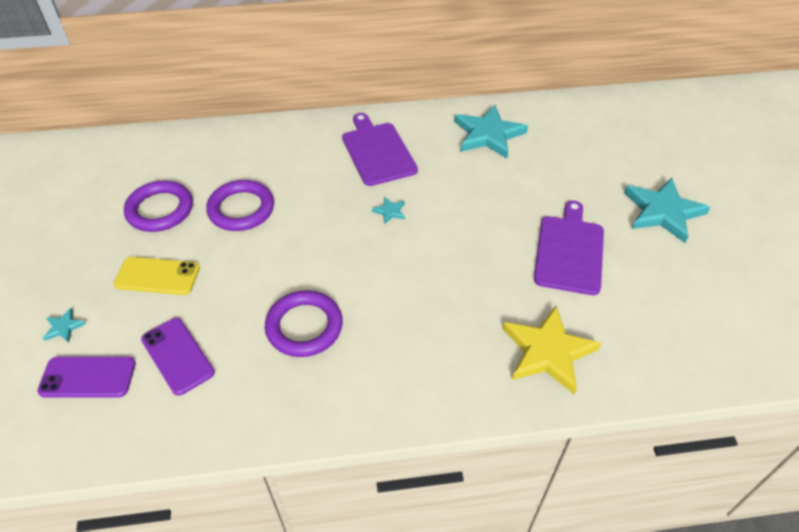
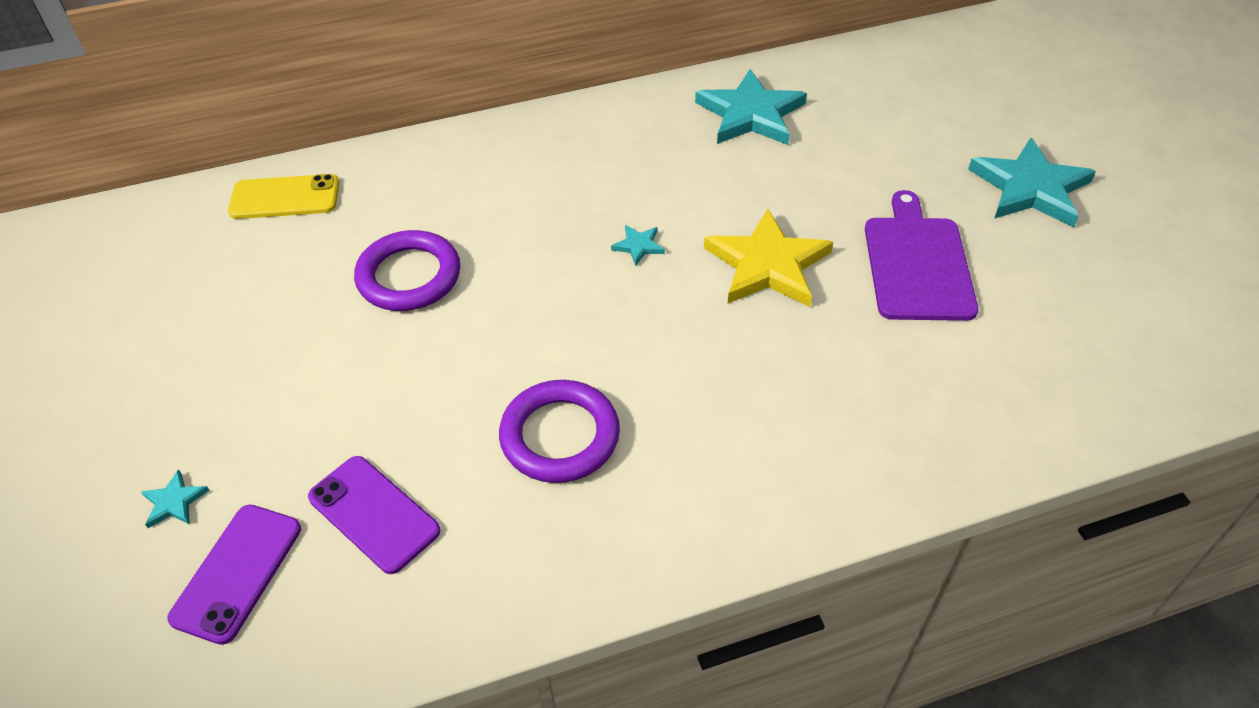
camera: 10 degrees left, 0 degrees up
(88, 377) = (237, 573): purple phone -> purple phone turned 60 degrees counterclockwise
(157, 276) = (305, 398): yellow phone -> yellow phone (285, 197)
(160, 210) = (279, 297): purple ring -> none
(377, 152) = (593, 161): purple cutting board -> none
(548, 351) = (930, 411): yellow star -> yellow star (767, 265)

